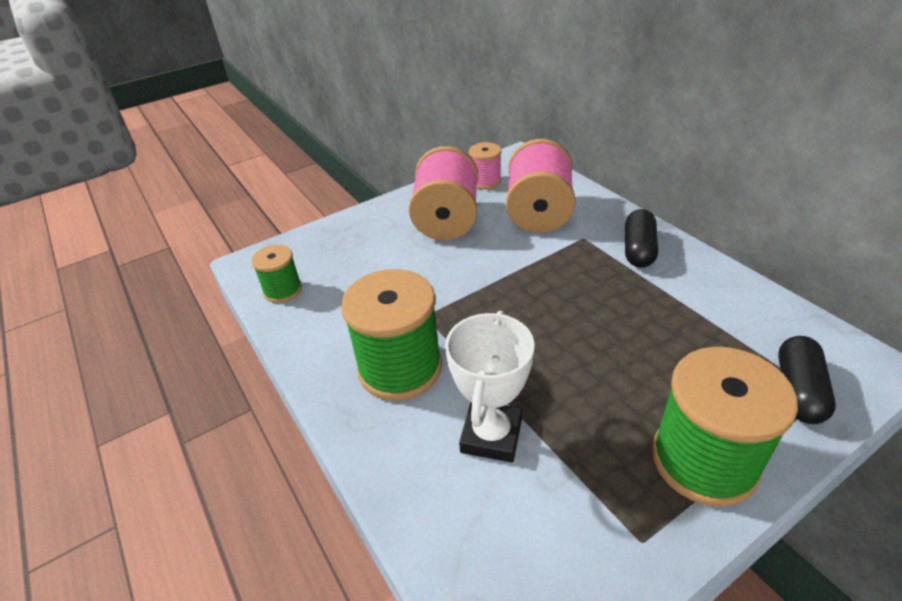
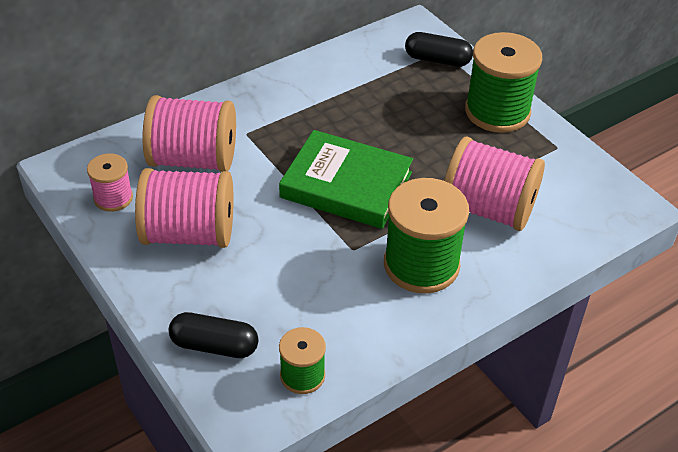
camera: 95 degrees left, 5 degrees up
(491, 435) = (488, 209): white trophy -> pink spool
(518, 308) = (346, 185): none -> green book
(638, 249) = (271, 102): black capsule -> black capsule (214, 346)

